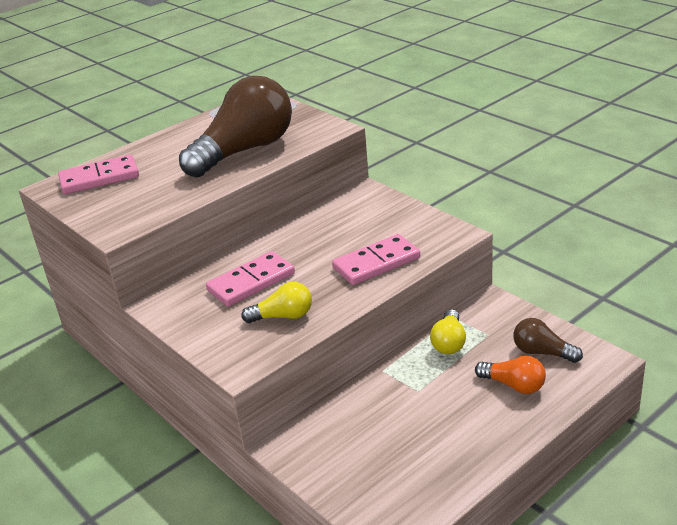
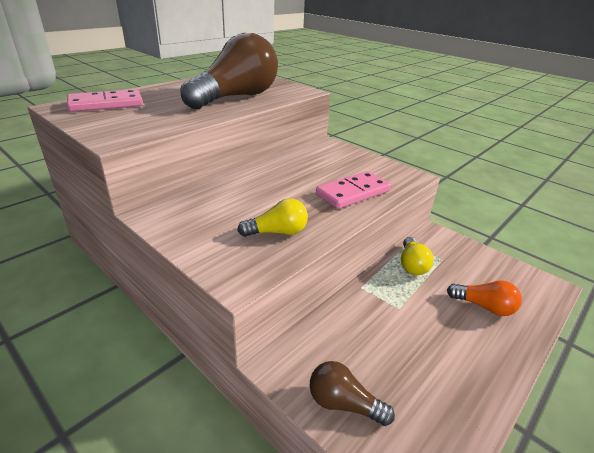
camera: 10 degrees left, 0 degrees up
(251, 282) = (242, 201): pink domino -> none
(542, 352) = (494, 277): brown light bulb -> brown light bulb (343, 403)

